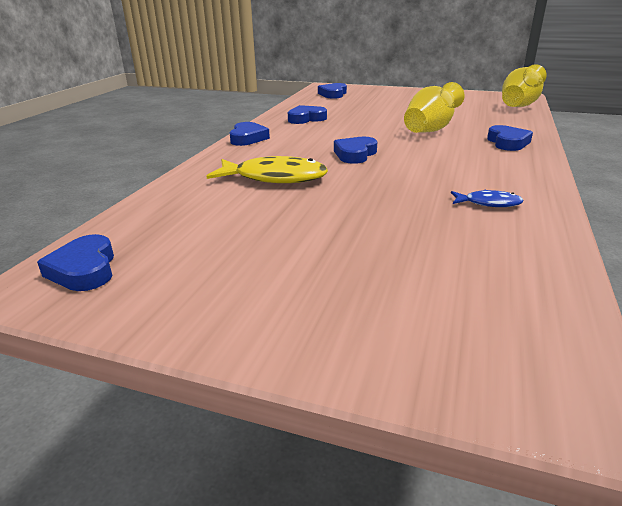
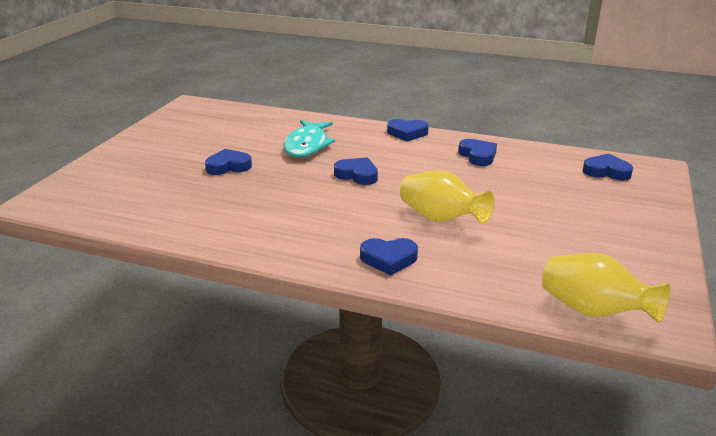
camera: 90 degrees right, 0 degrees up
(84, 269) = (200, 110): blue heart -> blue heart (228, 166)
(274, 178) = (307, 145): yellow fish -> turquoise fish
(488, 203) = (231, 219): blue fish -> none

